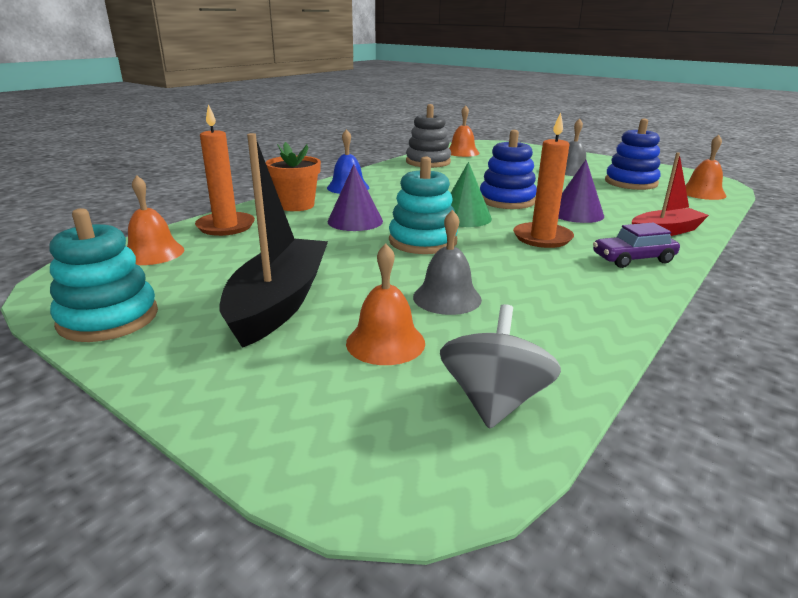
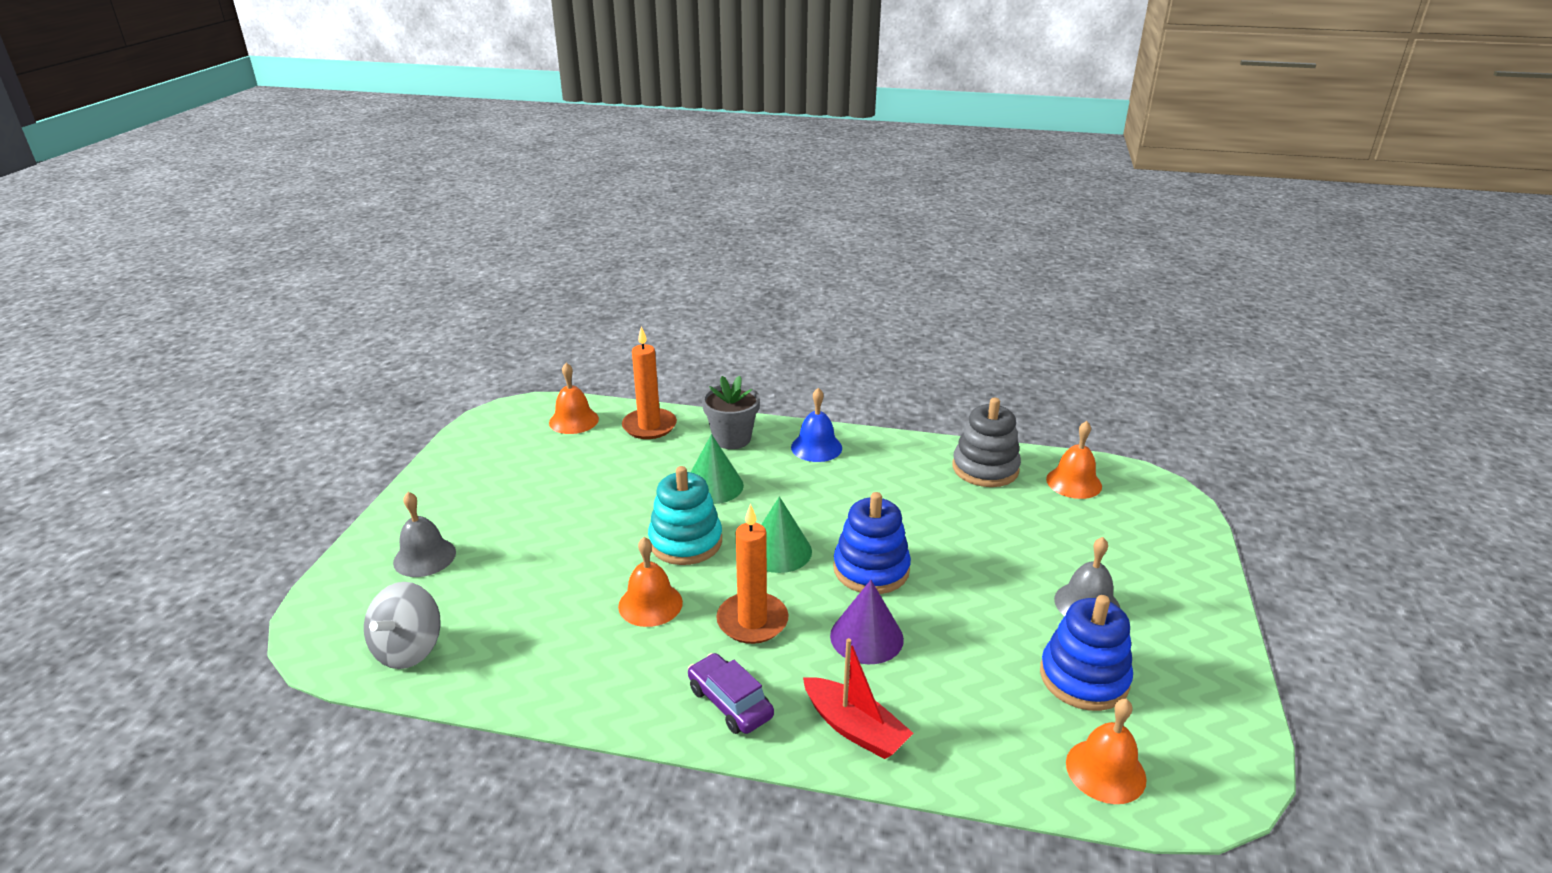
camera: 65 degrees right, 5 degrees up
(108, 318) = (464, 454): turquoise stacking toy -> none
(279, 303) = (515, 509): black boat -> none
(296, 205) = (732, 439): orange flower pot -> grey flower pot
(355, 221) = (713, 486): purple cone -> green cone
(385, 342) = (473, 578): orange bell -> orange bell (650, 604)
(447, 298) = (562, 589): grey bell -> grey bell (424, 557)
(494, 401) = (409, 649): grey spinning top -> grey spinning top turned 120 degrees clockwise

